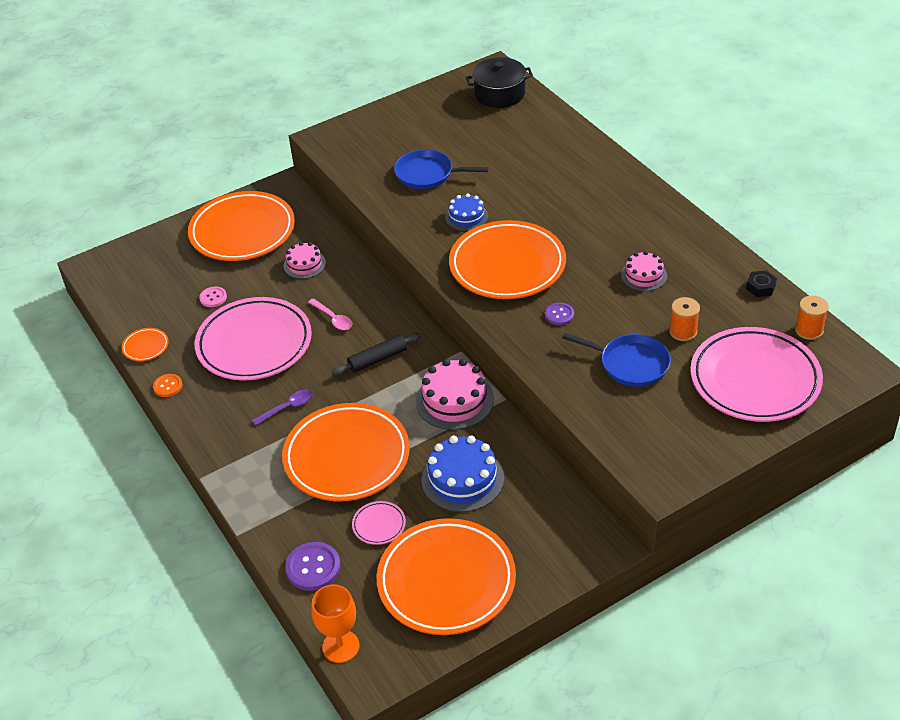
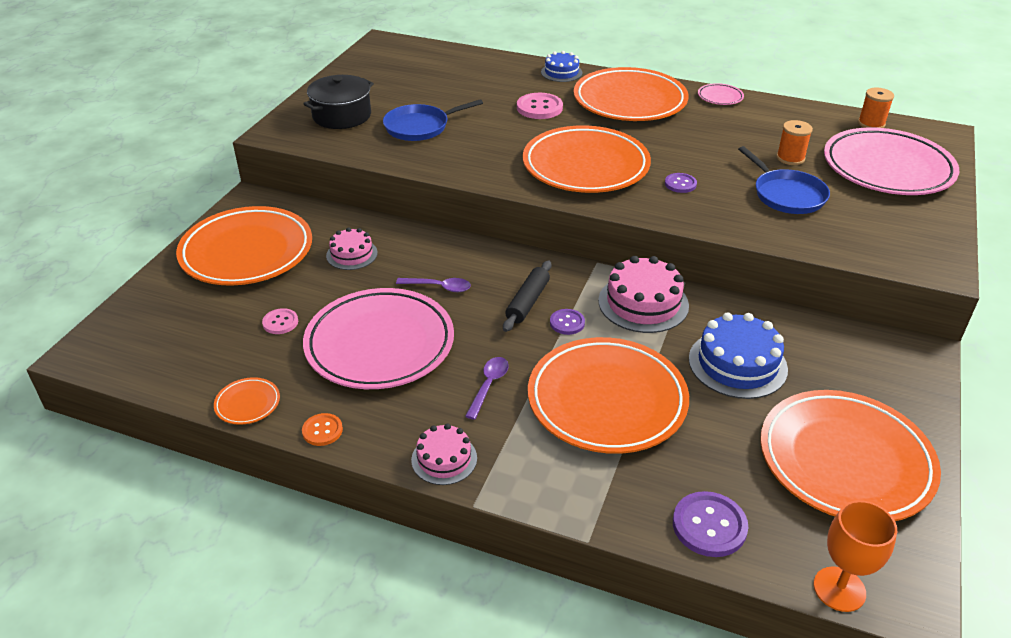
camera: 40 degrees left, 5 degrees down
(333, 318) = (439, 287): pink spoon -> purple spoon
(379, 525) = (718, 446): pink plate -> pink plate (720, 97)
(385, 388) = (567, 323): none -> purple button
(466, 216) = (499, 145): blue cake -> blue cake (561, 72)
(499, 94) = (411, 55): black pot -> black pot (342, 116)
(539, 192) = (539, 108): none -> pink button
(622, 215) = (629, 101): none -> orange plate
(631, 364) = (787, 195): blue pan -> blue pan turned 75 degrees clockwise
(644, 275) = (705, 133): pink cake -> pink cake (444, 459)
(760, 287) = (798, 110): black nut -> none

